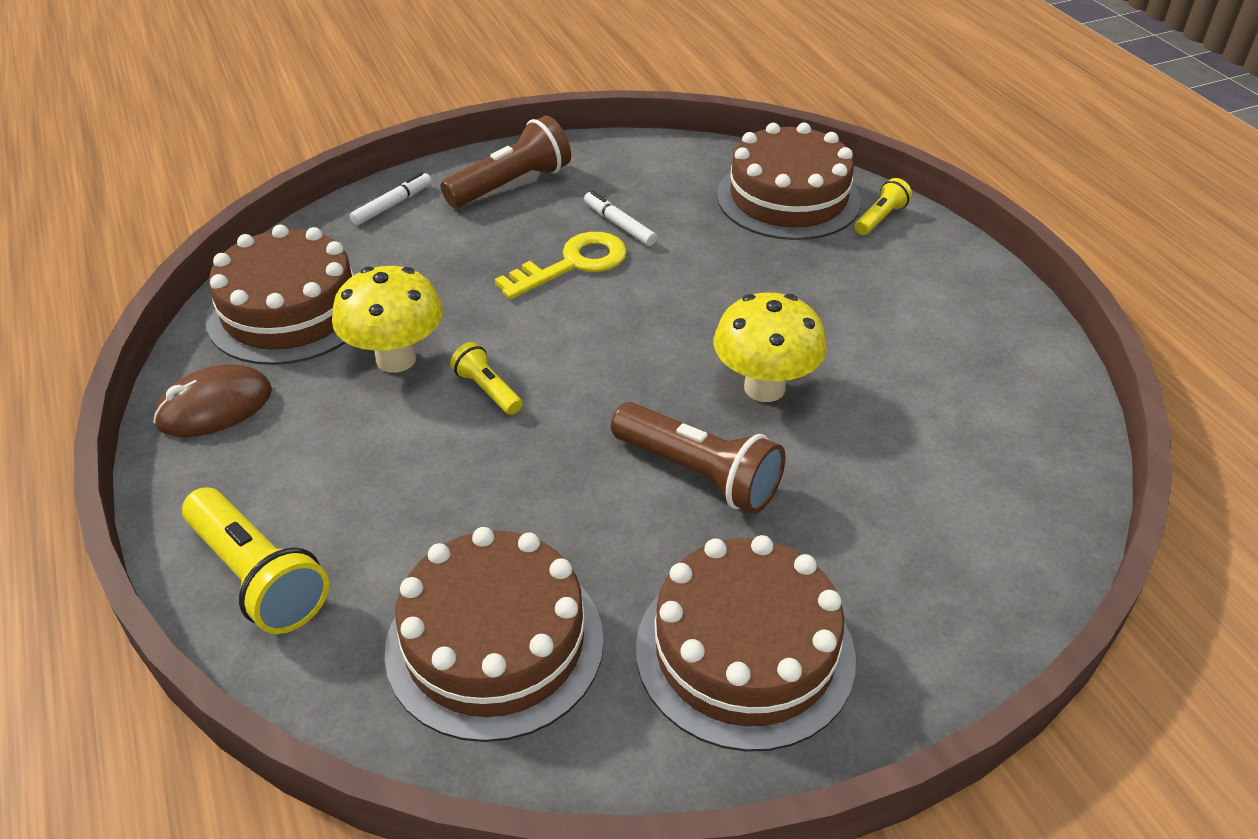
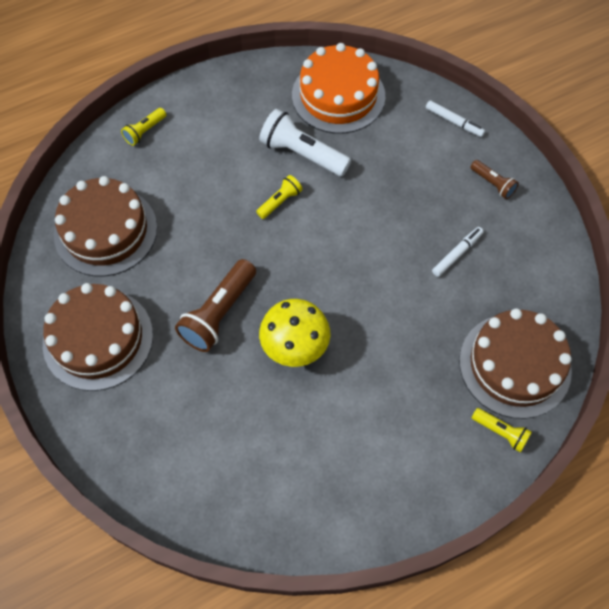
camera: 85 degrees right, 20 degrees up
(215, 407) = (256, 84): brown mouse -> none
(258, 577) = (144, 131): yellow flashlight -> yellow flashlight, size x0.54
(290, 311) = (338, 95): brown cake -> orange cake
(396, 359) = (302, 154): yellow mushroom -> white flashlight
(512, 184) = (493, 184): brown flashlight -> brown flashlight, size x0.54
(573, 264) = (406, 231): yellow key -> none

